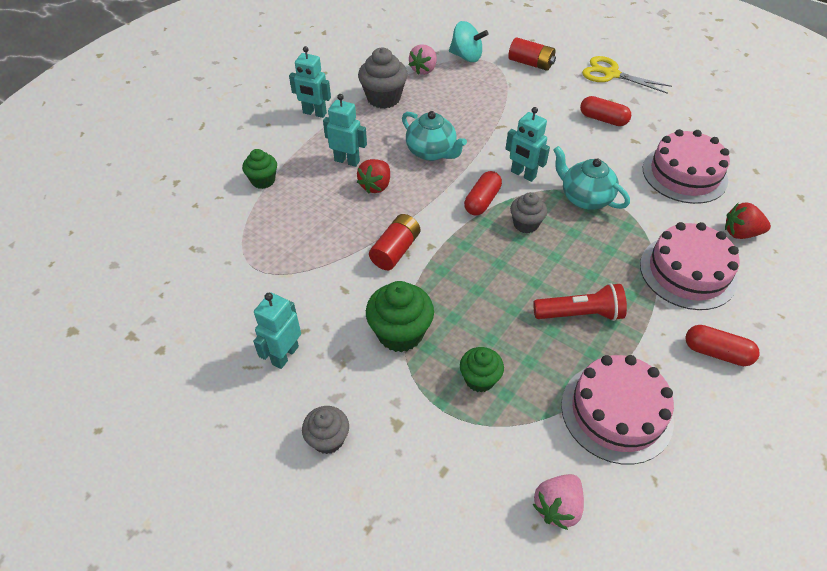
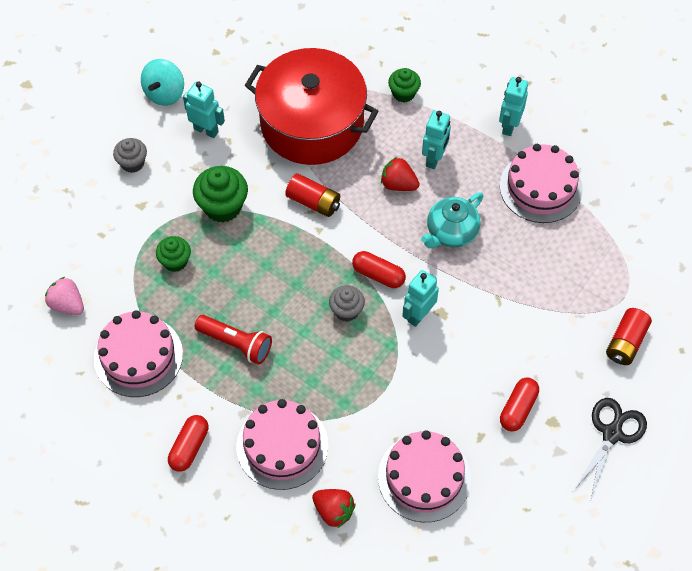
camera: 90 degrees right, 10 degrees up
(290, 253) = (312, 123): none -> red pot
(383, 98) = (540, 187): grey cupcake -> pink cake
(424, 70) = (599, 226): pink strawberry -> none
(466, 57) = (632, 272): turquoise spinning top -> turquoise spinning top (165, 93)
(580, 314) = (236, 344): red flashlight -> red flashlight turned 60 degrees counterclockwise
(584, 198) = (384, 369): turquoise teapot -> none
(611, 74) = (612, 434): yellow scissors -> black scissors
(740, 233) = (333, 511): red strawberry -> red strawberry turned 120 degrees clockwise

